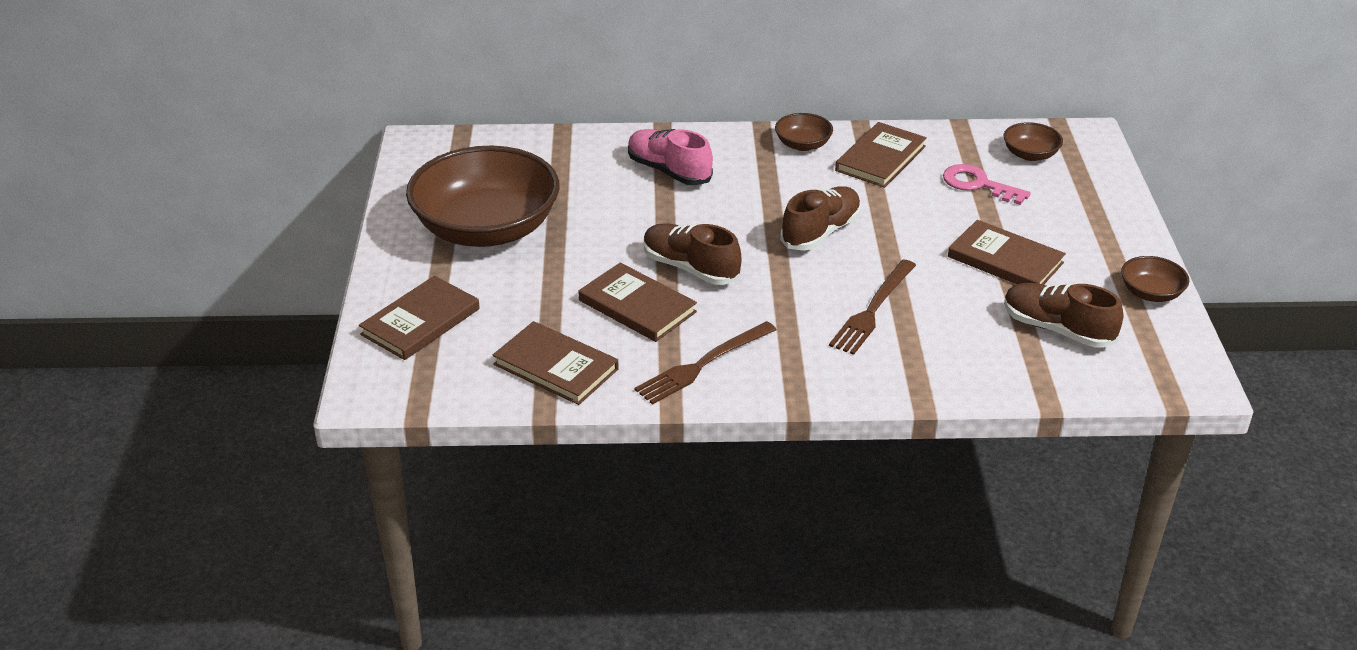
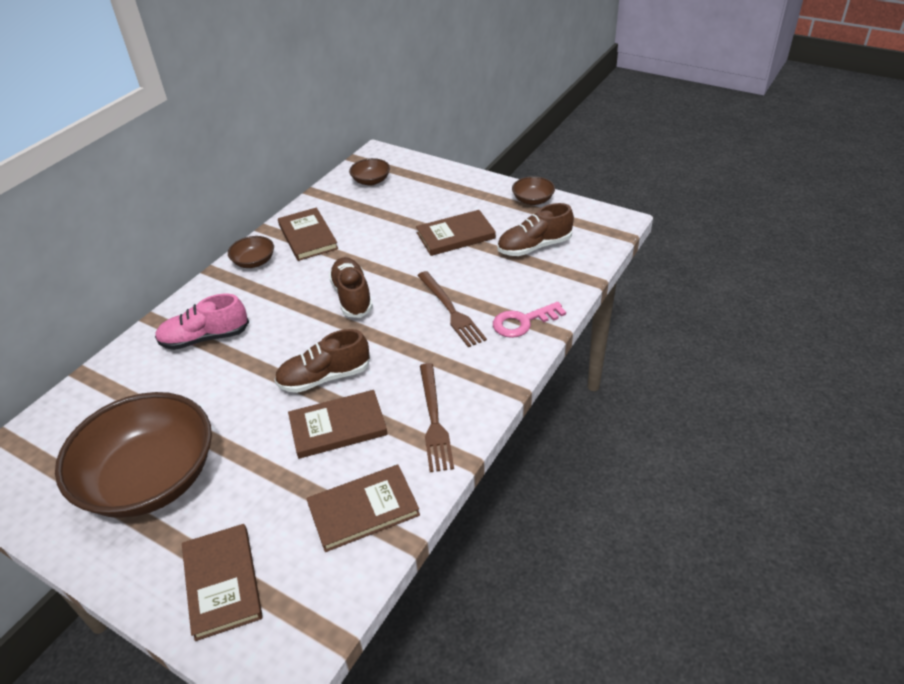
camera: 55 degrees left, 5 degrees up
(978, 184) = (376, 212): pink key -> pink key (523, 322)

